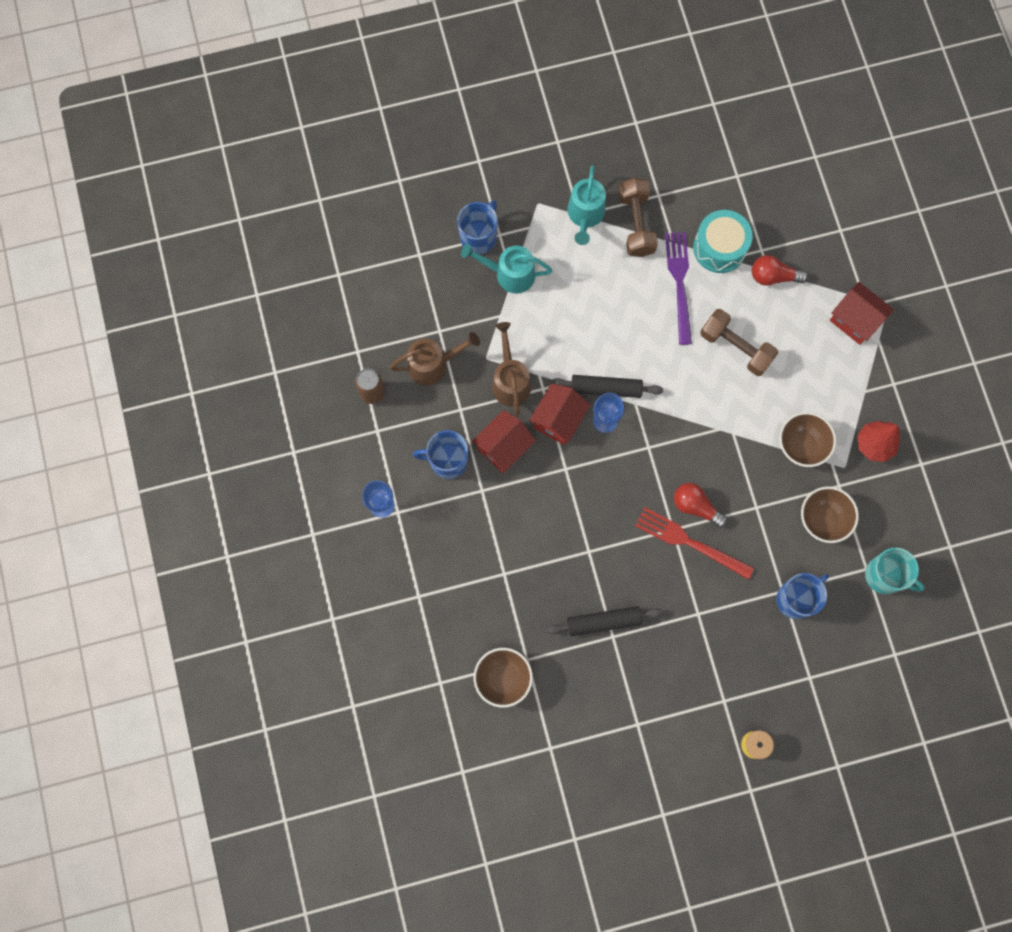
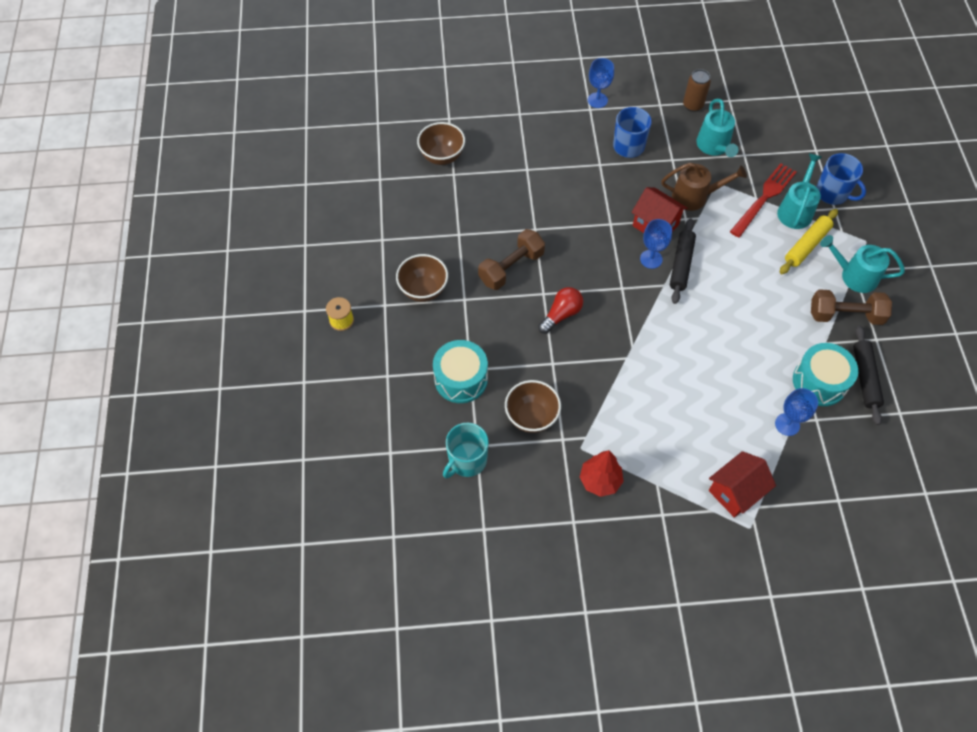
camera: 100 degrees right, 15 degrees down
(433, 364) = (714, 147): brown watering can -> turquoise watering can
(503, 447) = (635, 184): red house -> none
(555, 262) = (806, 245): none -> yellow rolling pin
(603, 621) = (473, 230): black rolling pin -> black rolling pin (865, 378)
(679, 282) = (783, 340): purple fork -> none
(688, 542) = (530, 303): red fork -> red fork (764, 197)
(736, 347) = (713, 376): brown dumbbell -> brown dumbbell (511, 268)
(773, 276) = (787, 424): red light bulb -> blue goblet
(796, 599) = (461, 379): blue mug -> turquoise drum
(801, 446) = (607, 413): brown bowl -> brown bowl (423, 290)

